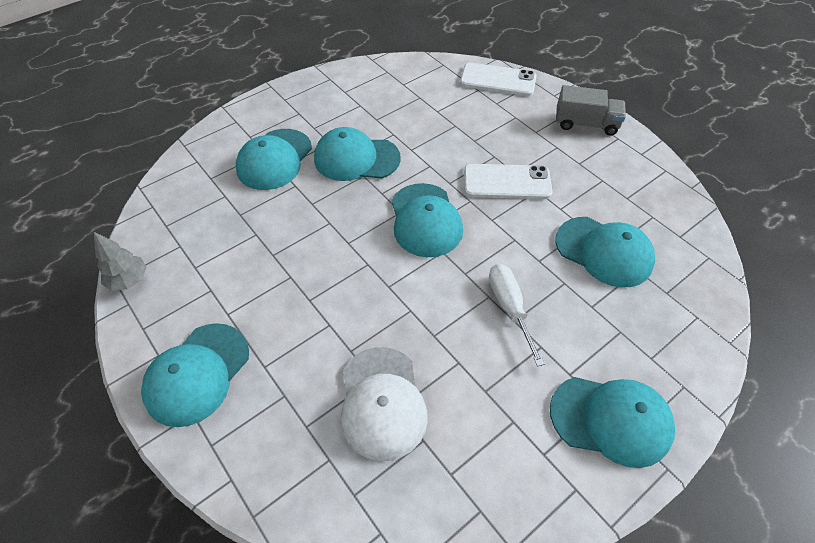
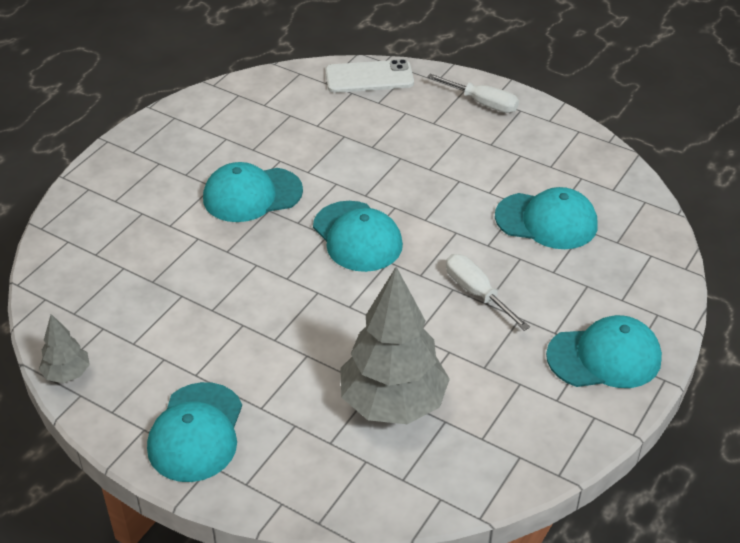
camera: 20 degrees left, 10 degrees down
(274, 159) = (159, 217): turquoise cap -> none
(382, 402) = (393, 403): white cap -> grey tree
(507, 182) = (425, 180): white phone -> none
(585, 124) = (482, 103): grey truck -> white screwdriver

